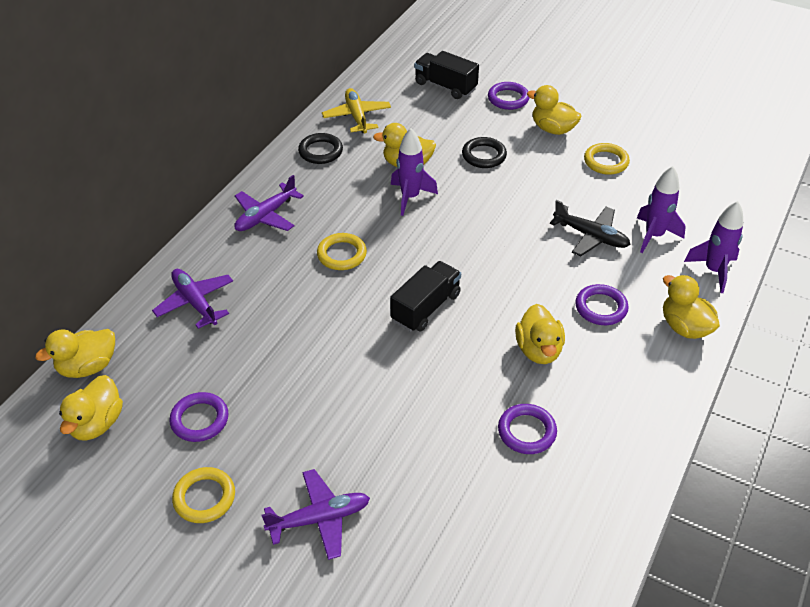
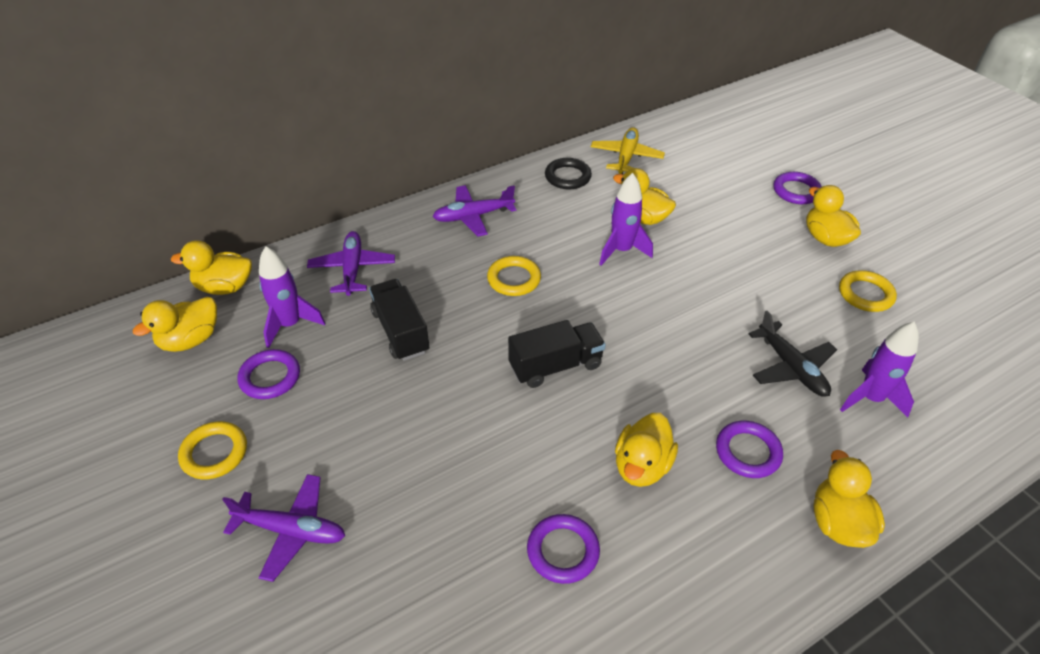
camera: 30 degrees right, 0 degrees up
(445, 86) = (736, 158): black truck -> black truck (400, 332)
(484, 155) = (728, 238): black ring -> none
(713, 271) = (922, 472): purple rocket -> purple rocket (290, 325)

